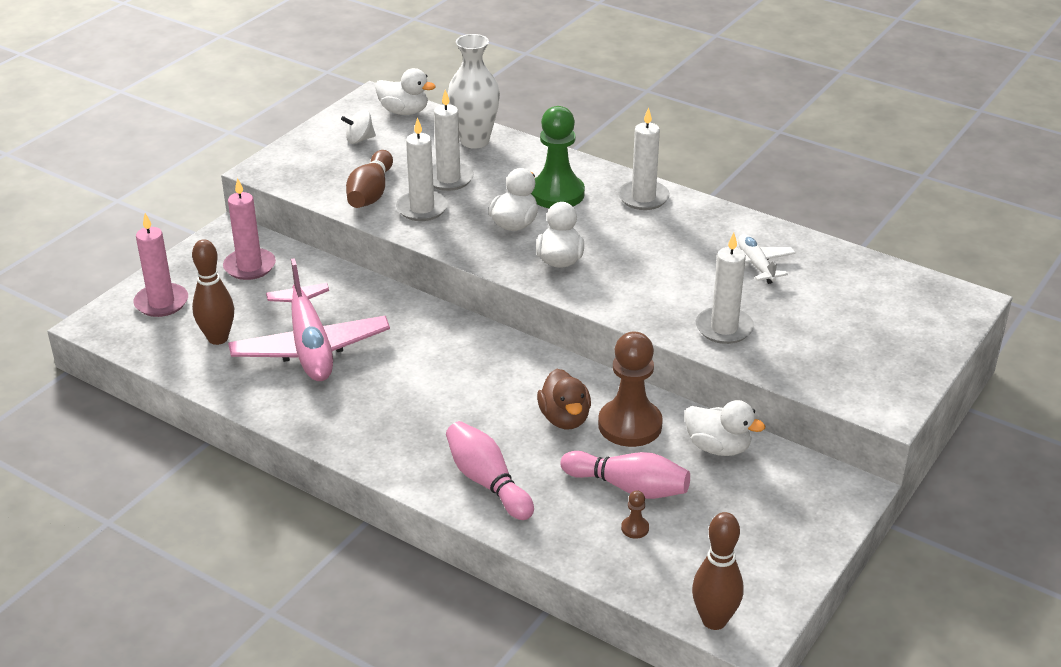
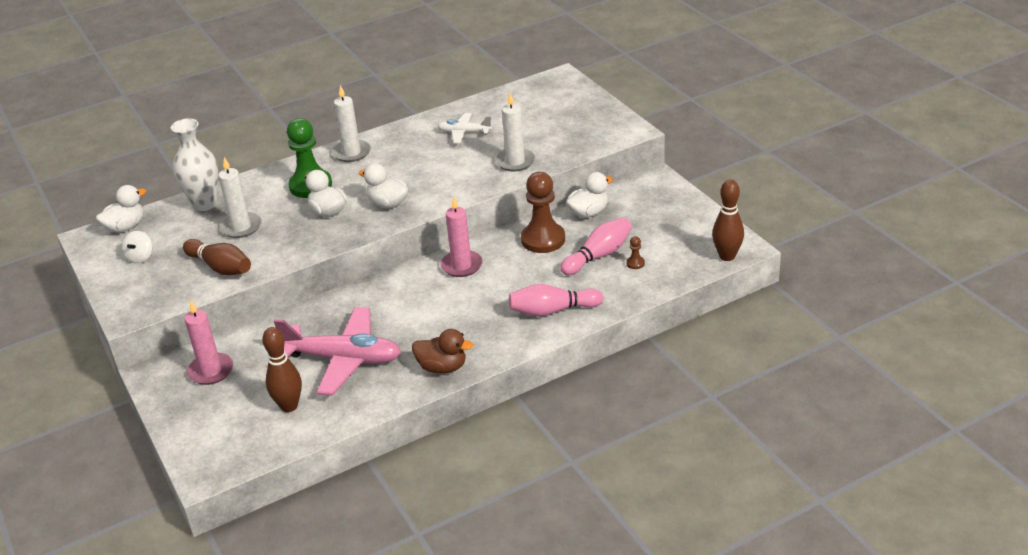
camera: 60 degrees left, 0 degrees up
(161, 303) = (212, 430): pink candle -> pink candle (461, 266)
(422, 208) = (266, 248): white candle -> none
(564, 418) = (516, 263): brown duck -> brown duck (442, 367)

